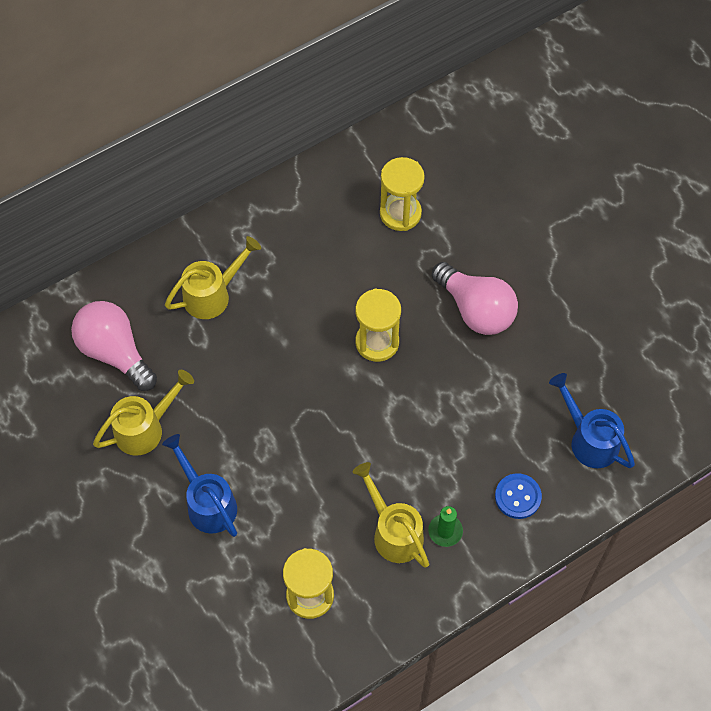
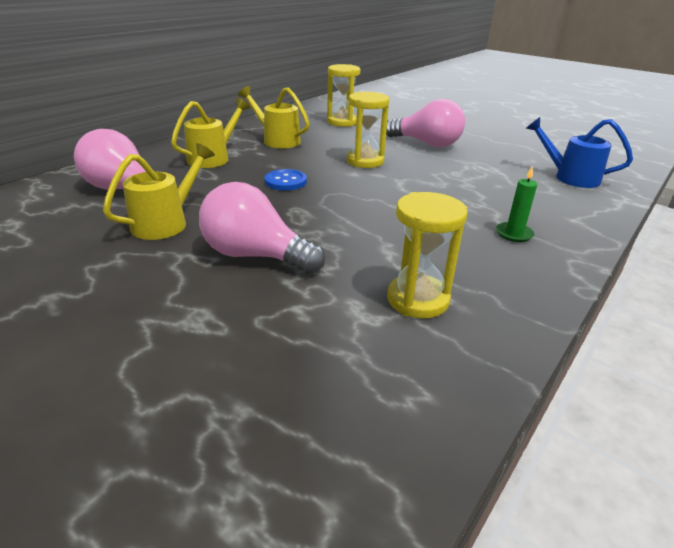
camera: 20 degrees left, 30 degrees down
(208, 503) = (255, 256): blue watering can -> pink light bulb
(394, 532) = (467, 242): yellow watering can -> yellow watering can (277, 140)
(518, 497) = (552, 208): blue button -> blue button (285, 181)

